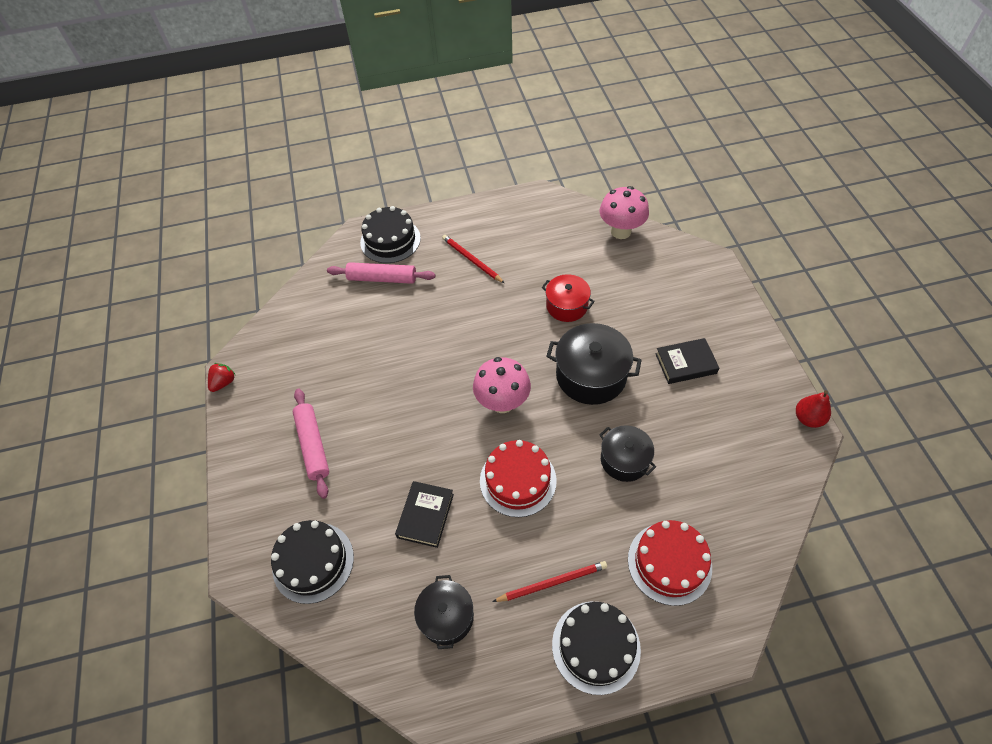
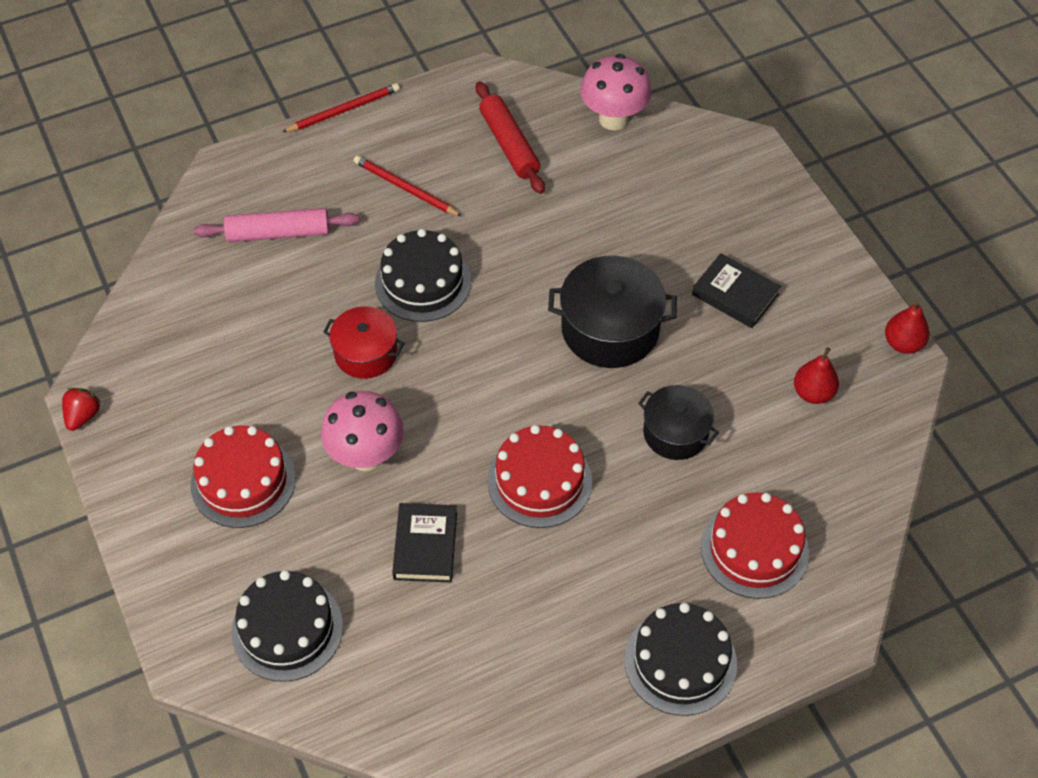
camera: 15 degrees left, 0 degrees up
(313, 445) = (243, 481): pink rolling pin -> red cake
(390, 240) = (275, 174): black cake -> black cake (423, 282)
(446, 617) = (484, 662): black pot -> none
(502, 402) = (496, 383): pink mushroom -> pink mushroom (366, 456)
(547, 240) = (509, 144): none -> red rolling pin
(552, 582) = (611, 598): red pencil -> red pencil (344, 110)
(566, 306) = (557, 237): red pot -> red pot (366, 353)
(685, 363) = (735, 294): black book -> black book turned 60 degrees clockwise
(733, 446) = (813, 393): none -> red pear

